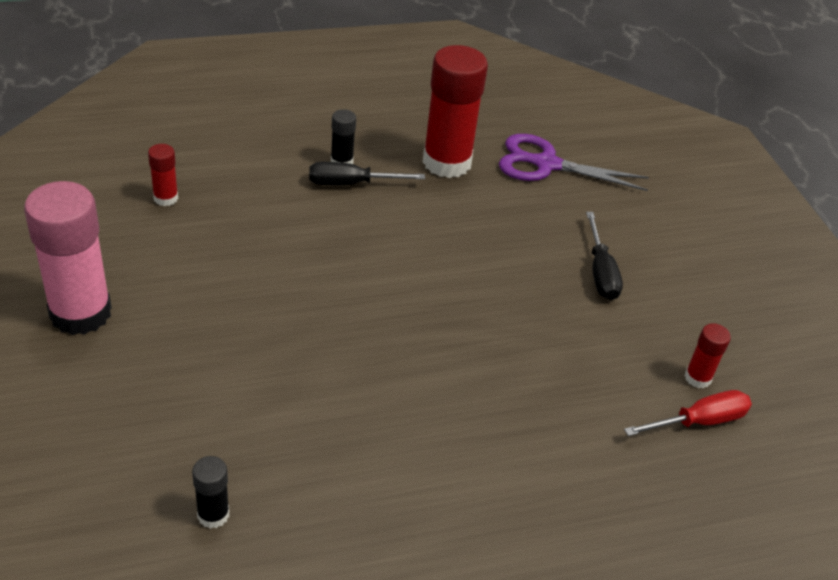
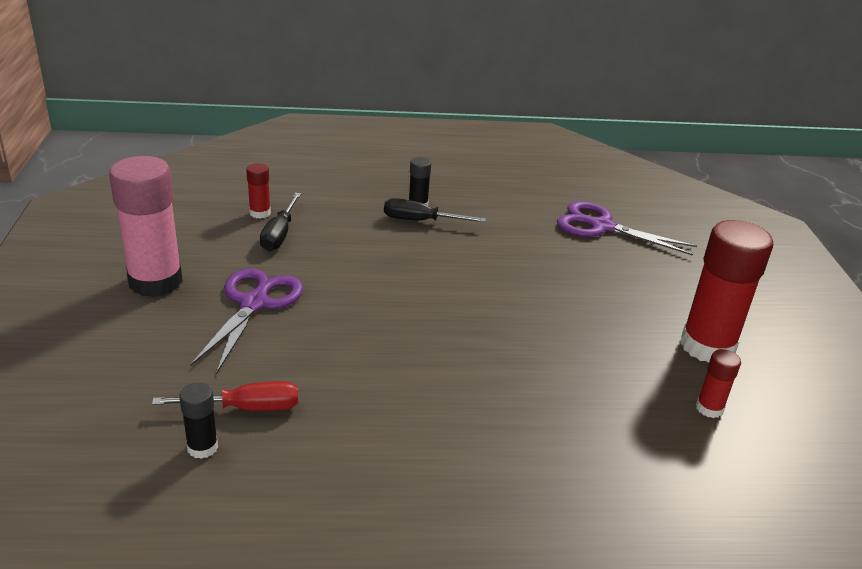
camera: 15 degrees right, 10 degrees down
(203, 325) = (254, 303): none -> purple scissors
(447, 162) = (510, 215): red glue stick -> red glue stick (707, 346)
(600, 272) = (631, 311): black screwdriver -> black screwdriver (279, 234)
(699, 421) = (702, 445): red screwdriver -> red screwdriver (246, 408)

